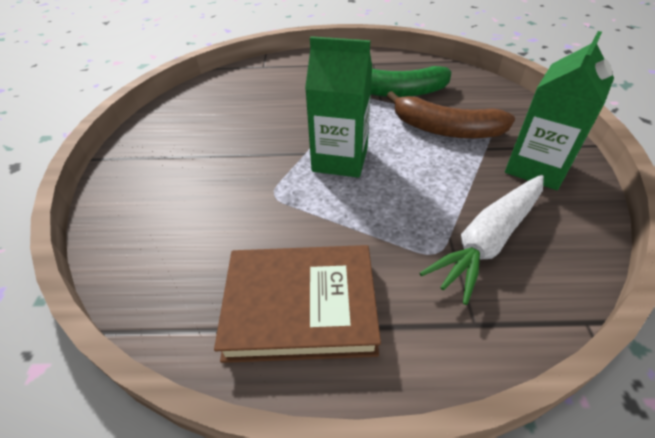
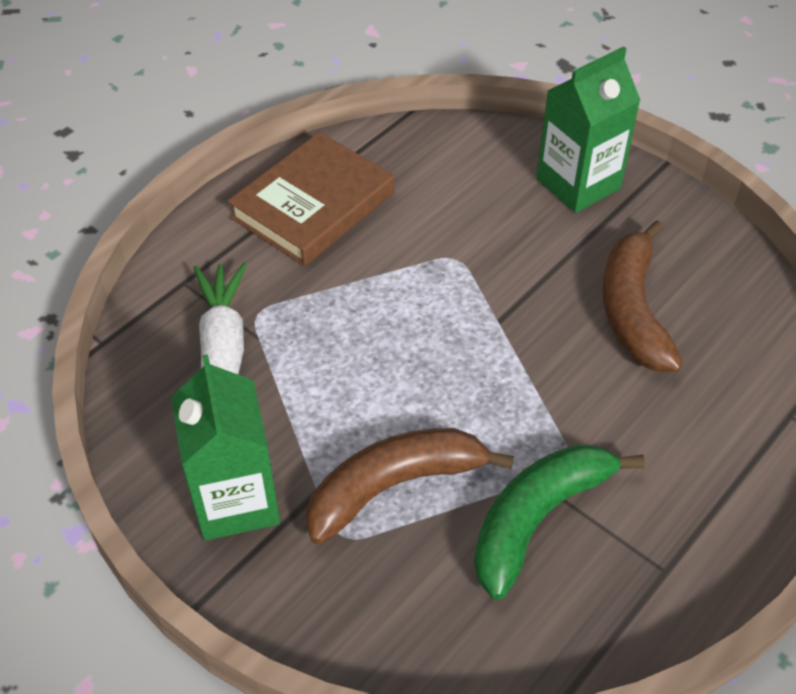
camera: 130 degrees right, 5 degrees up
(244, 119) = (632, 310): none -> brown banana
(340, 160) = (451, 341): green carton -> green carton (578, 184)

